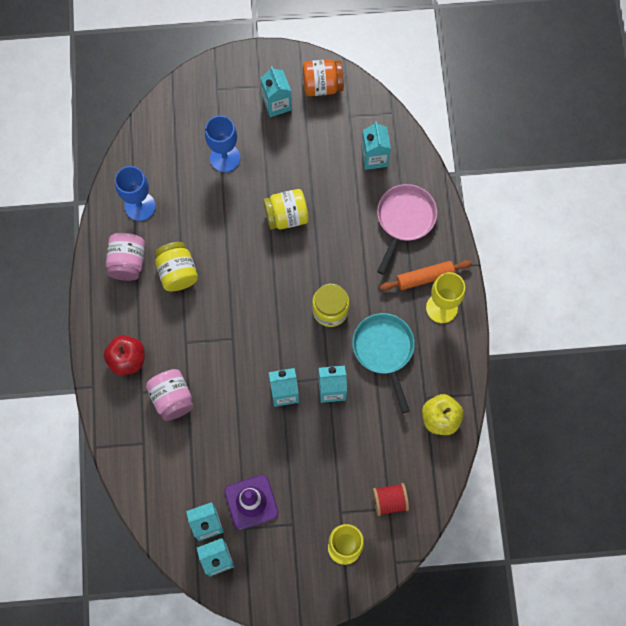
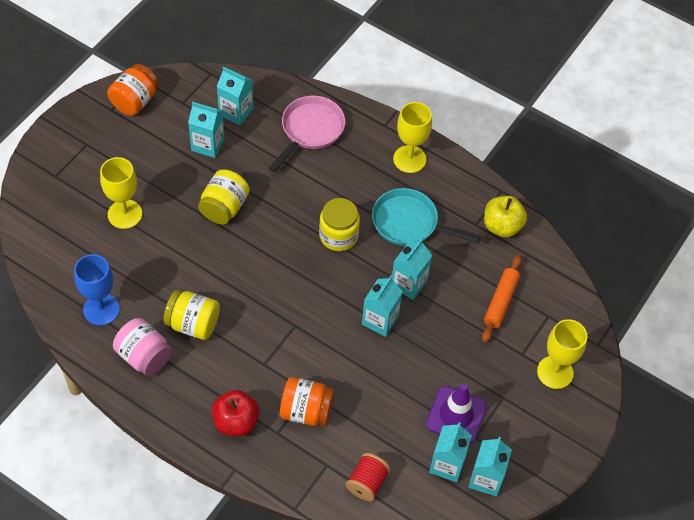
camera: 55 degrees left, 15 degrees down
(172, 398) = (306, 411): pink jar -> orange jar
(225, 158) = (125, 214): blue goblet -> yellow goblet
(277, 104) = (116, 143): turquoise carton -> turquoise carton (207, 145)
(389, 501) = (542, 311): red spool -> red spool (367, 482)
(404, 220) = (310, 130): pink pan -> pink pan turned 60 degrees clockwise
(425, 277) = (373, 152): orange rolling pin -> orange rolling pin (500, 302)

